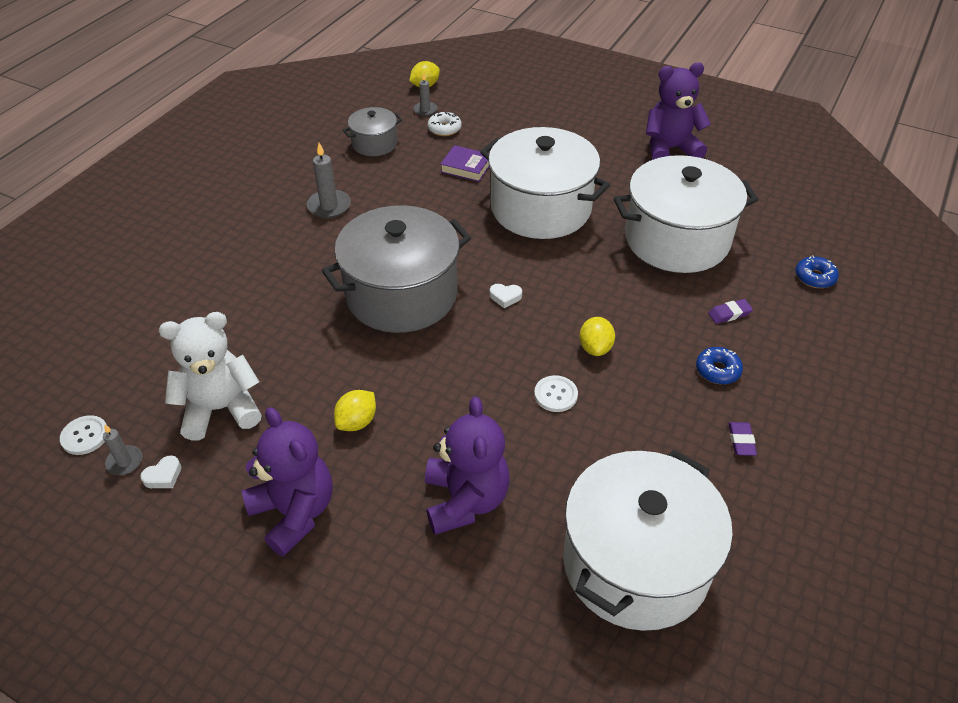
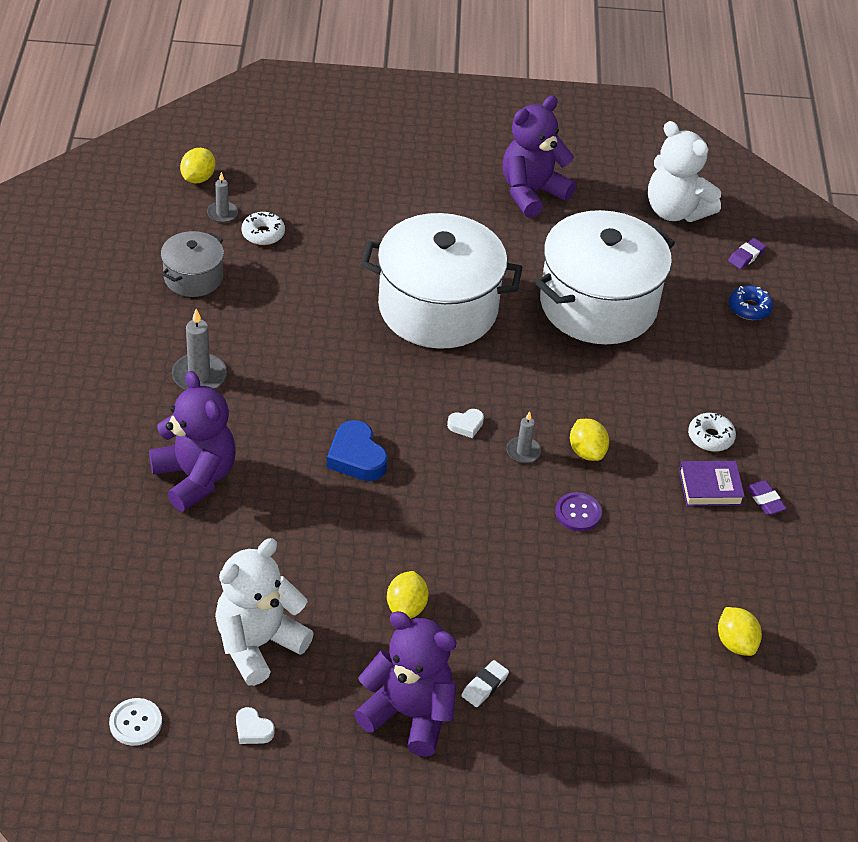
camera: 30 degrees left, 0 degrees up
(125, 462) = (201, 732): grey candle -> grey candle (523, 451)
(163, 476) = (253, 730): white heart -> white heart turned 105 degrees clockwise
(375, 513) = (484, 686): none -> white eraser
(401, 294) = (356, 457): grey pot -> blue heart
(465, 500) = (558, 643): purple teddy bear -> purple teddy bear (195, 477)
(466, 167) = (323, 279): purple book -> purple book (710, 487)
(555, 395) = (578, 513): white button -> purple button
(635, 563) = (735, 643): white pot -> yellow lemon
(717, 370) = (710, 437): blue donut -> white donut
(729, 314) = (691, 374): purple eraser -> purple eraser (746, 256)
(787, 189) = (675, 211): none -> white teddy bear

